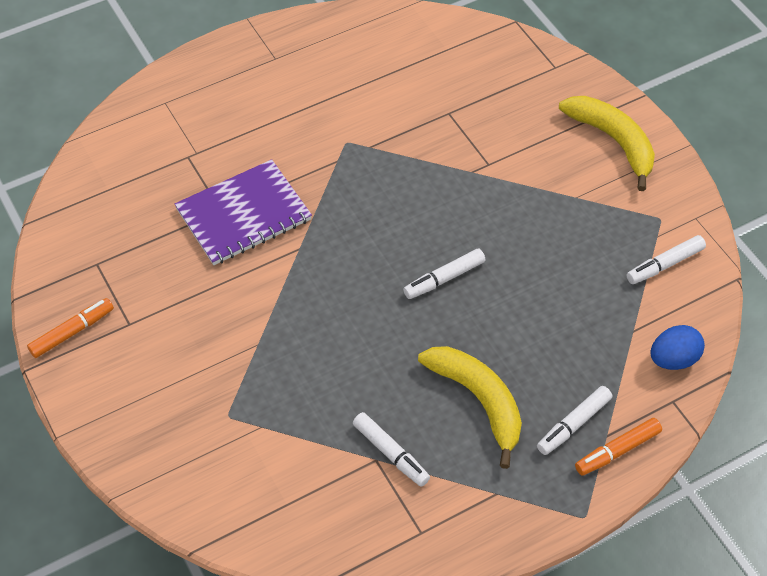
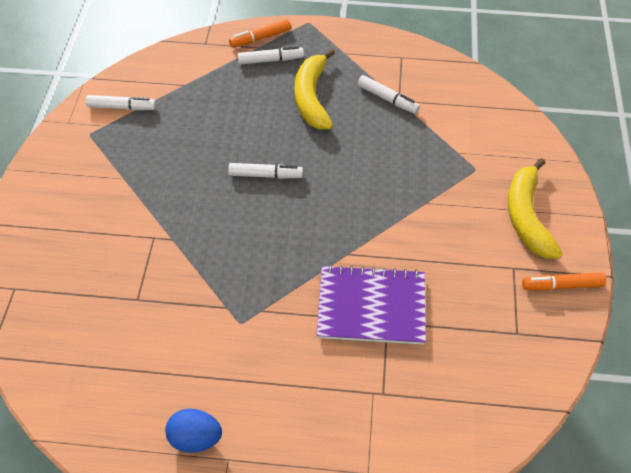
camera: 145 degrees left, 0 degrees up
(390, 453) = (387, 99): white marker -> white marker turned 135 degrees clockwise
(613, 141) = (51, 201): yellow banana -> yellow banana (526, 216)
(617, 451) = (260, 38): orange marker -> orange marker turned 150 degrees clockwise
(673, 359) = (180, 60): blue egg -> blue egg (195, 438)

